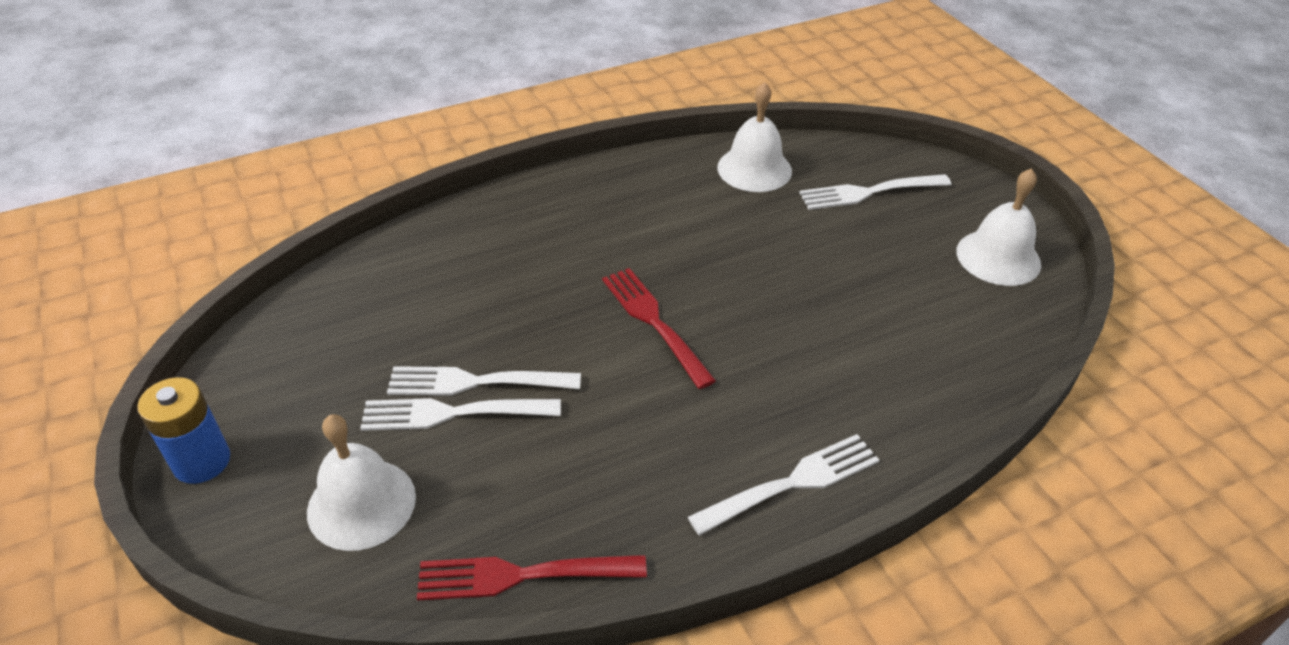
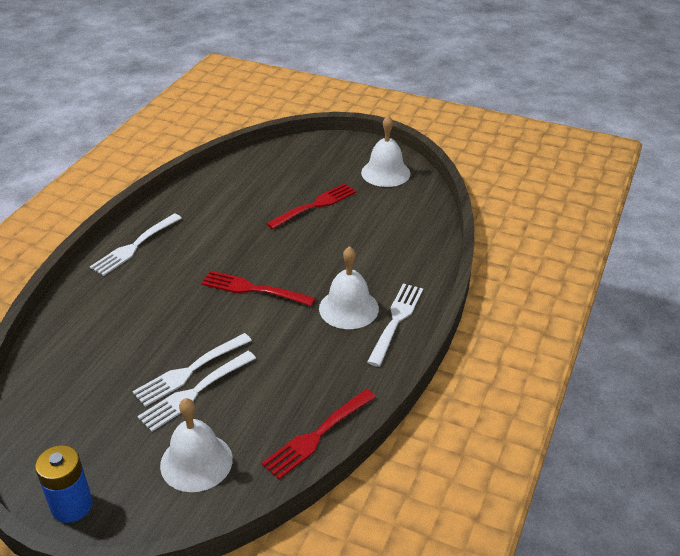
camera: 40 degrees left, 5 degrees down
(754, 169) = (222, 187): white bell -> white bell (348, 308)
(847, 253) = (314, 206): none -> red fork
(870, 192) = (295, 170): white fork -> white fork (135, 246)

